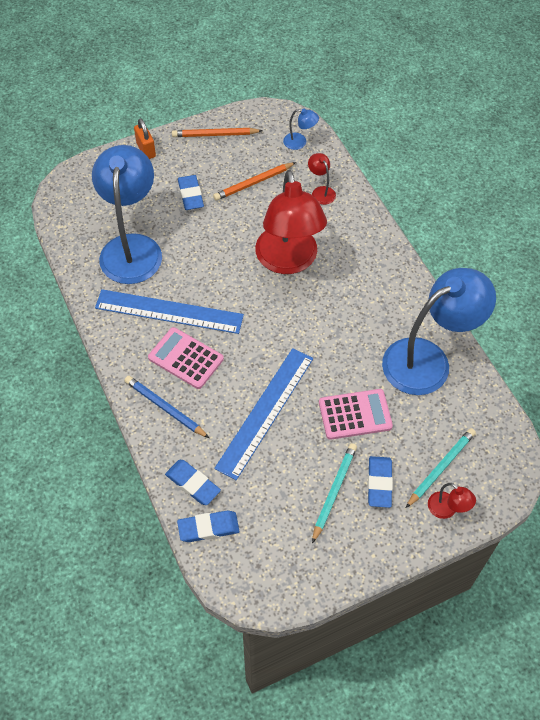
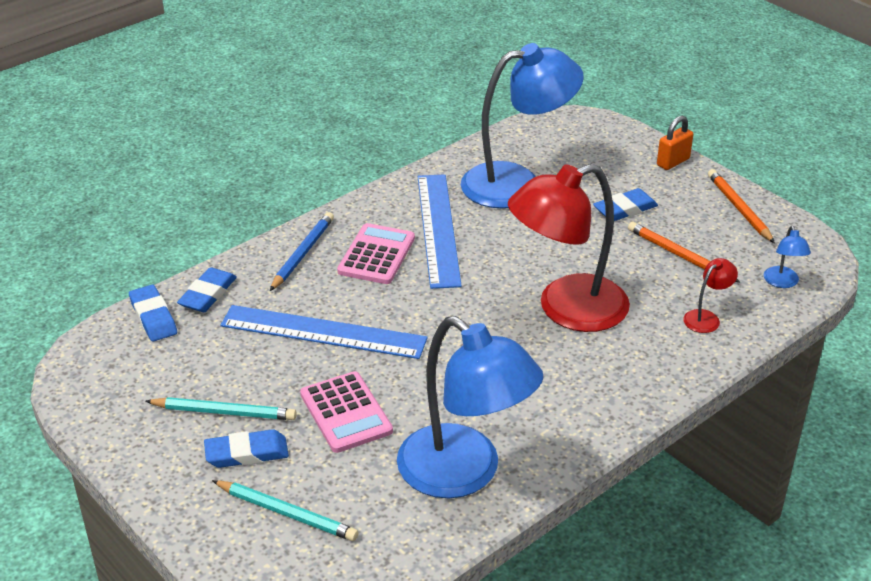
camera: 75 degrees right, 20 degrees down
(447, 510) = (221, 529): red lamp -> none

